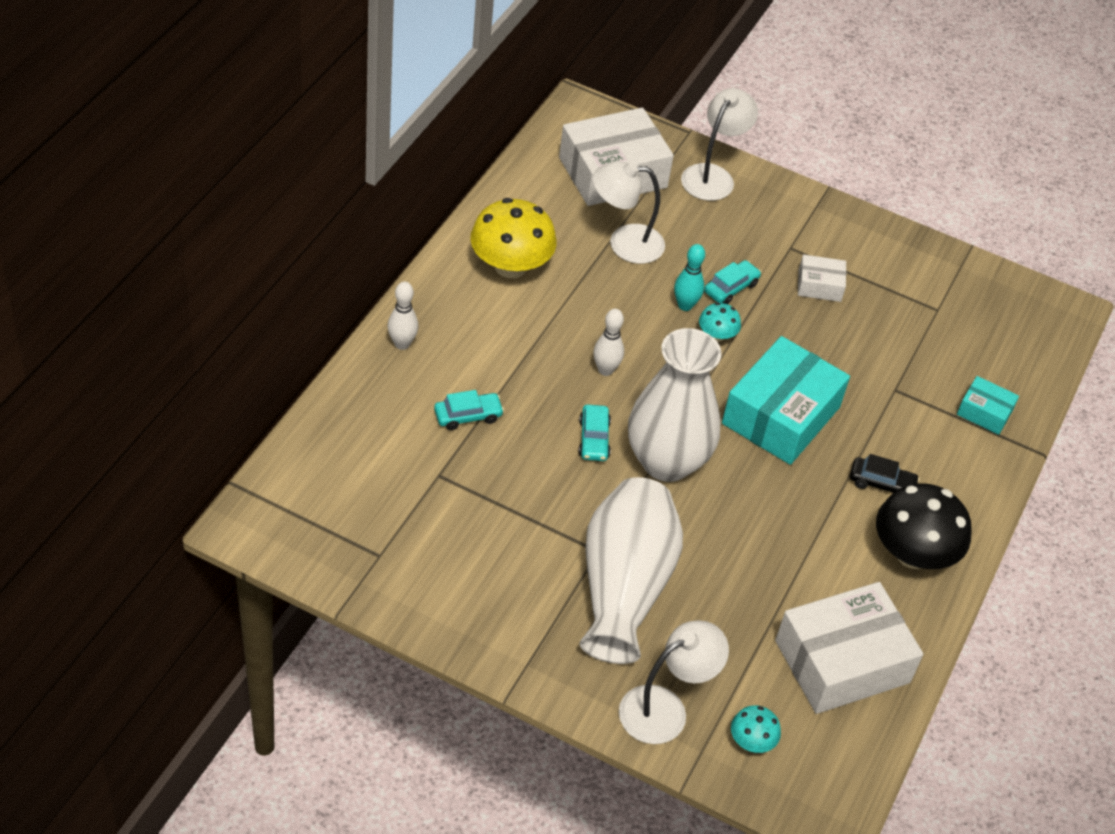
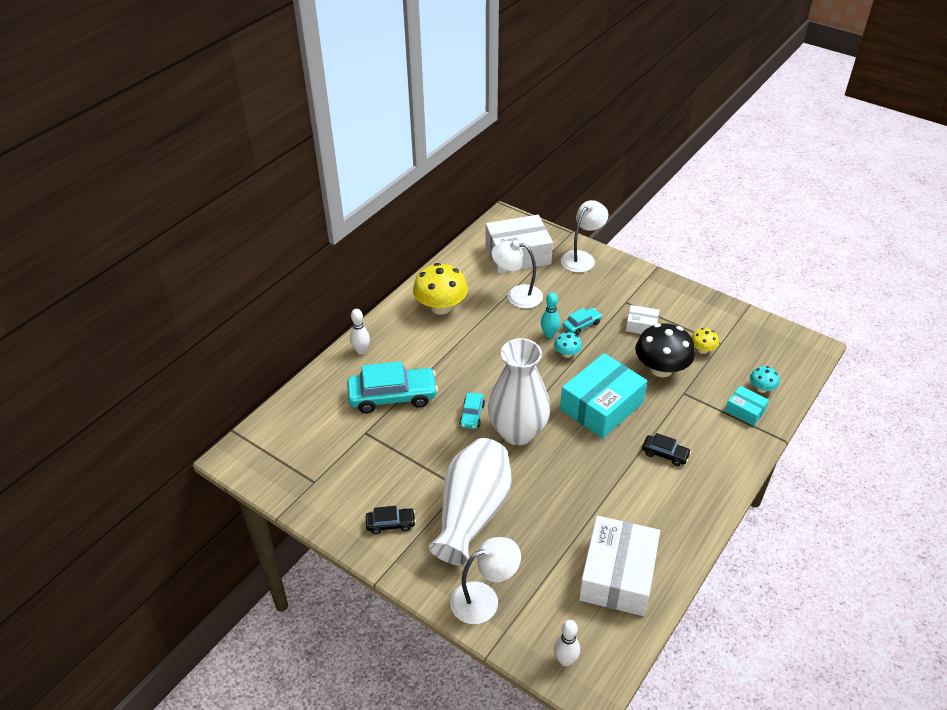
camera: 15 degrees right, 5 degrees down
(468, 416) = (393, 396): turquoise car -> turquoise car, size x2.02
(509, 611) = (390, 524): none -> black car
(605, 370) = (489, 372): white bowling pin -> white bowling pin (565, 660)
(752, 741) = (542, 627): turquoise mushroom -> turquoise mushroom (761, 388)
(842, 661) = (617, 575): white box -> white box turned 60 degrees counterclockwise
(913, 321) = (702, 350): none -> yellow mushroom
(913, 553) = (680, 503): black mushroom -> black mushroom (661, 369)

